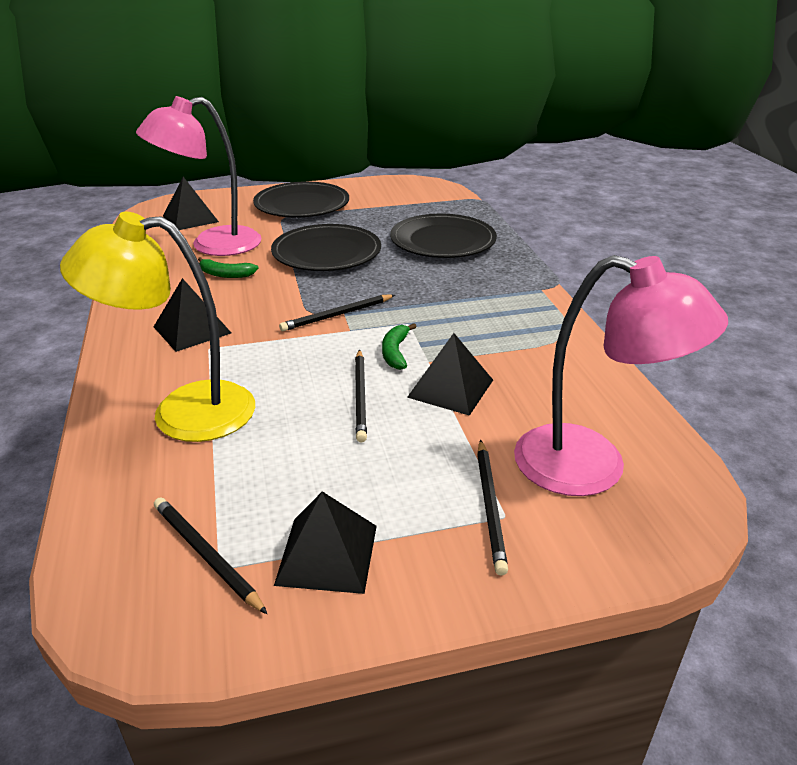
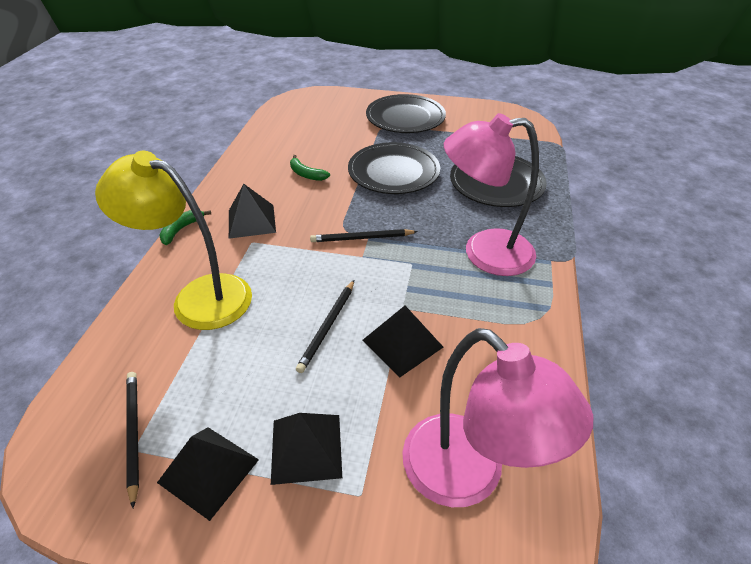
camera: 25 degrees right, 10 degrees up
(190, 218) = (315, 113): black pyramid -> black pyramid (306, 448)
(212, 245) = (315, 143): pink lamp -> pink lamp (484, 253)
(395, 352) = (382, 290): green banana -> green banana (181, 229)
(490, 506) = (355, 480): black pencil -> none

